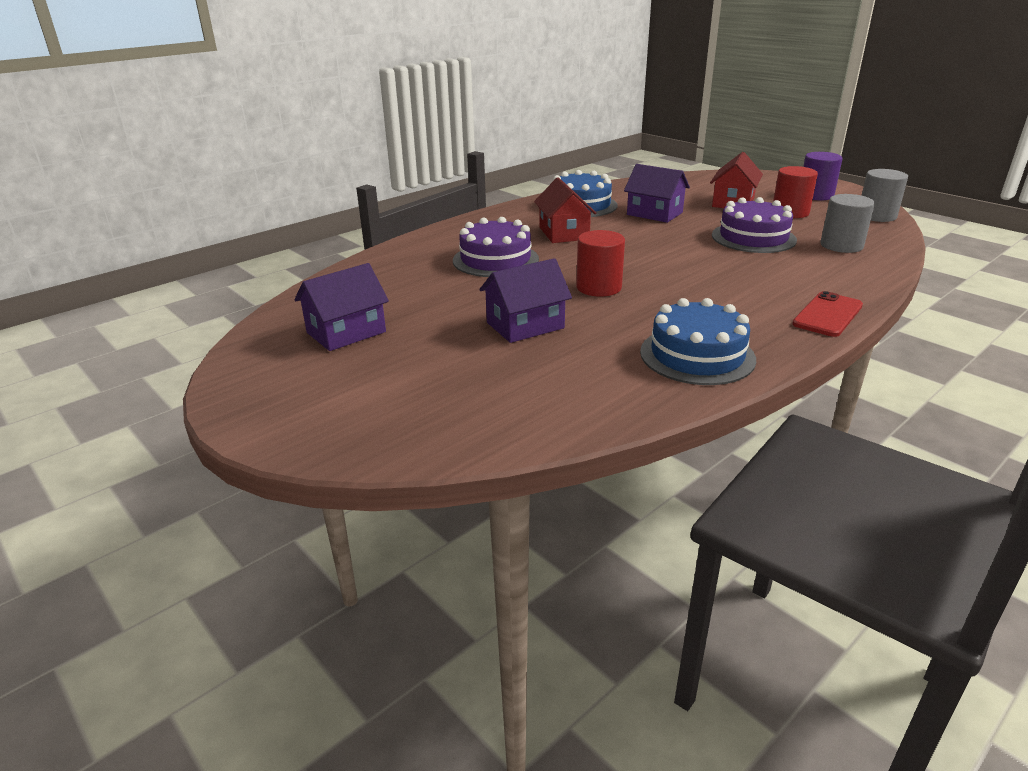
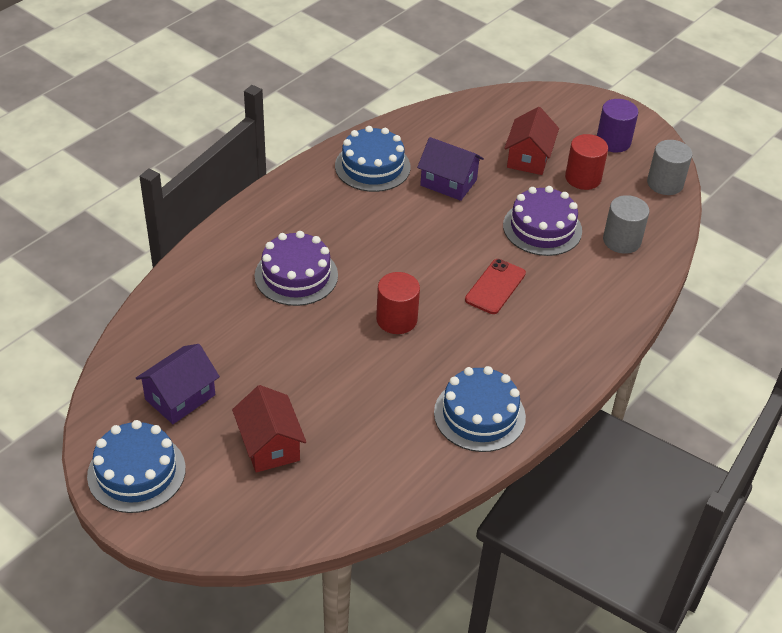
camera: 10 degrees left, 15 degrees up
(270, 386) = (136, 472): none -> blue cake
(525, 325) = (335, 380): purple house -> none
(564, 233) = (358, 224): red house -> red house (270, 445)
(827, 315) = (591, 354): red phone -> red phone (495, 287)

